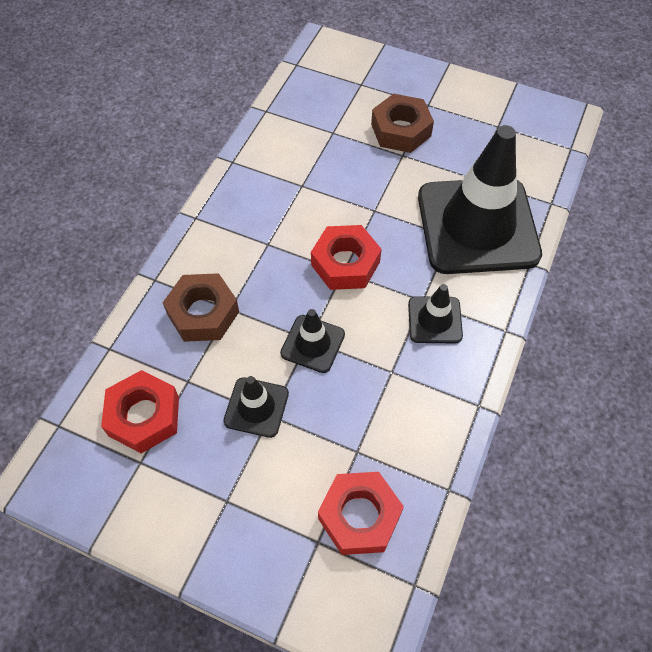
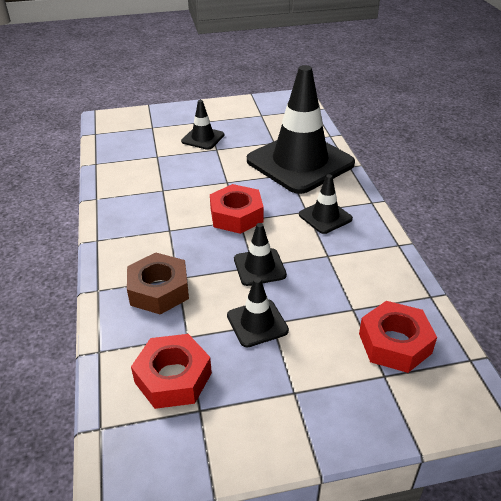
camera: 35 degrees left, 20 degrees down
(401, 130) = (203, 138): brown nut -> black traffic cone

